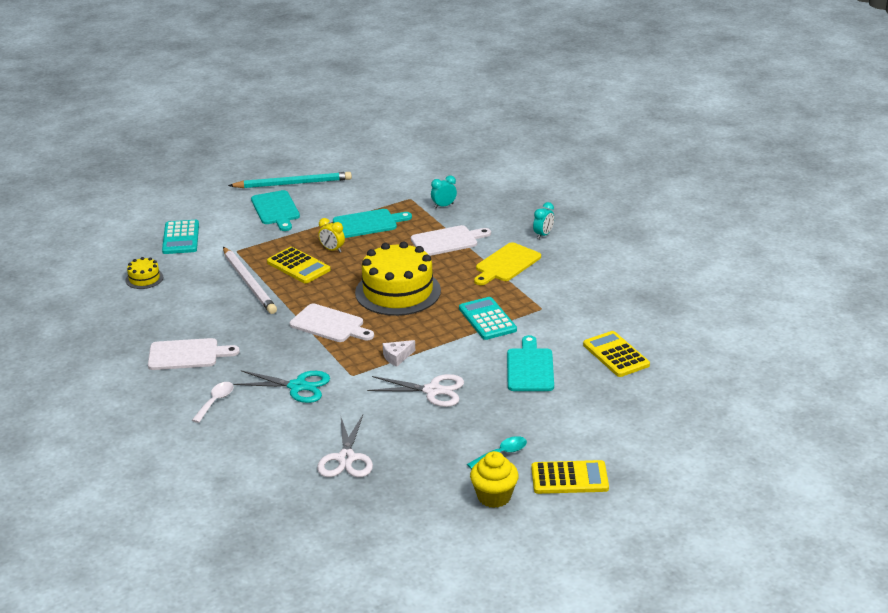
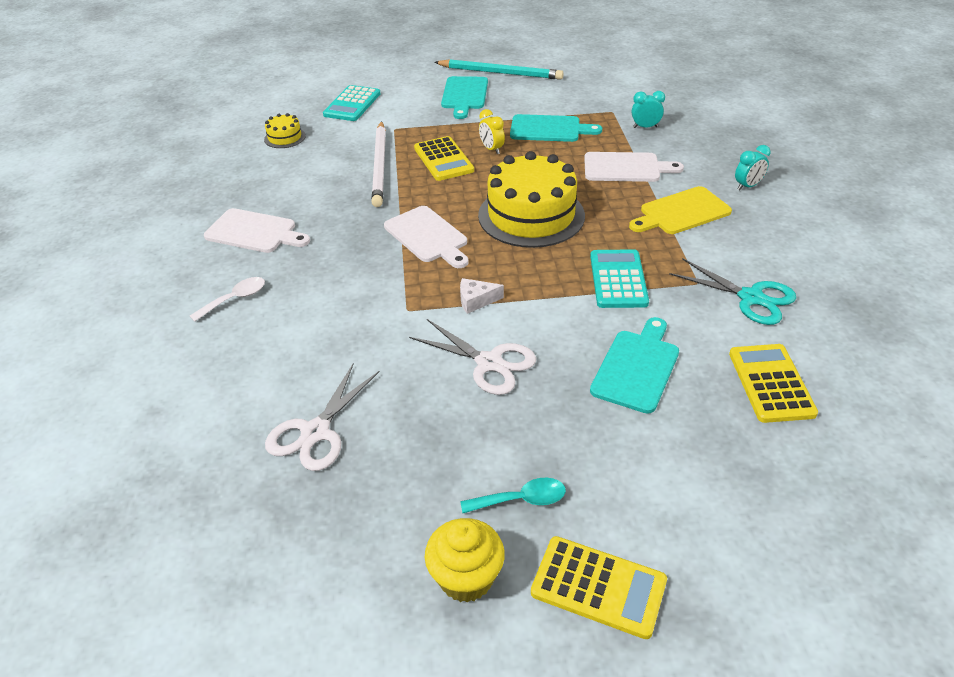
camera: 25 degrees right, 10 degrees up
(297, 386) = (336, 307): turquoise scissors -> turquoise scissors (750, 298)

